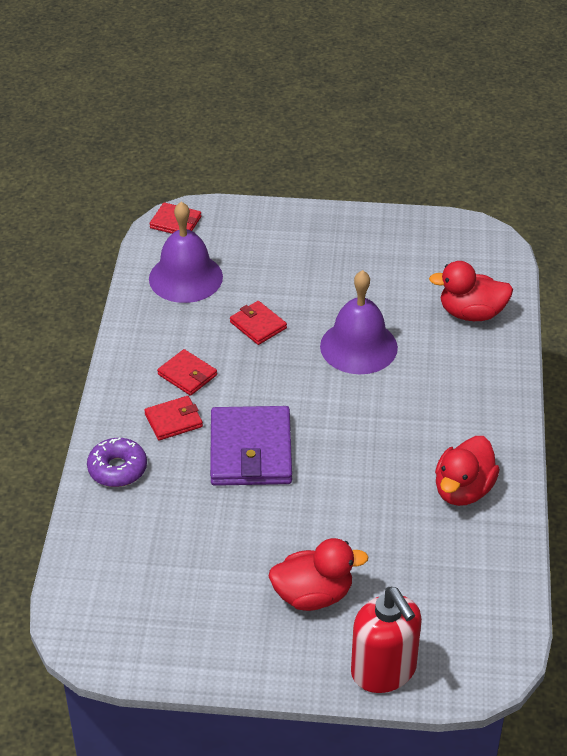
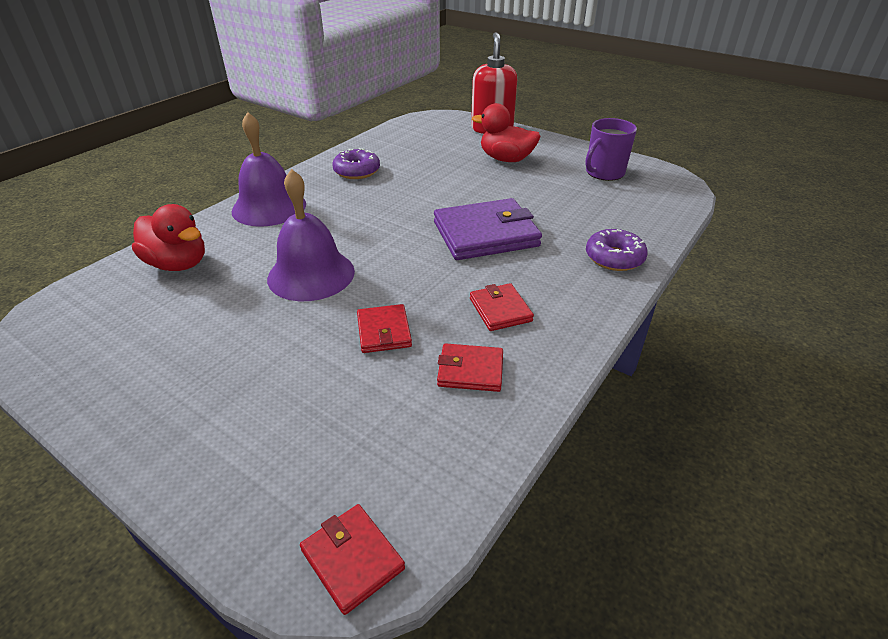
camera: 150 degrees left, 5 degrees down
(173, 420) = (540, 276): red wallet -> red wallet (470, 370)
(177, 618) = (604, 173): none -> purple mug
(185, 277) = (417, 433): purple bell -> purple bell (269, 207)
(251, 450) = (485, 234): purple wallet -> purple wallet turned 45 degrees clockwise
(463, 490) = (357, 171): red duck -> purple donut

